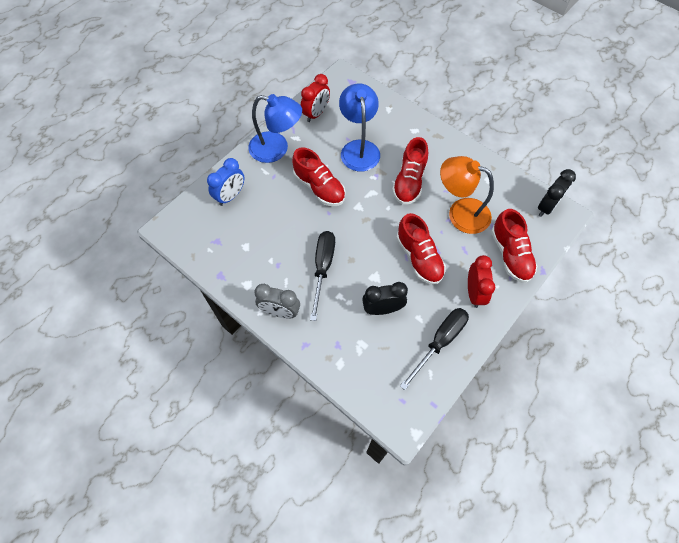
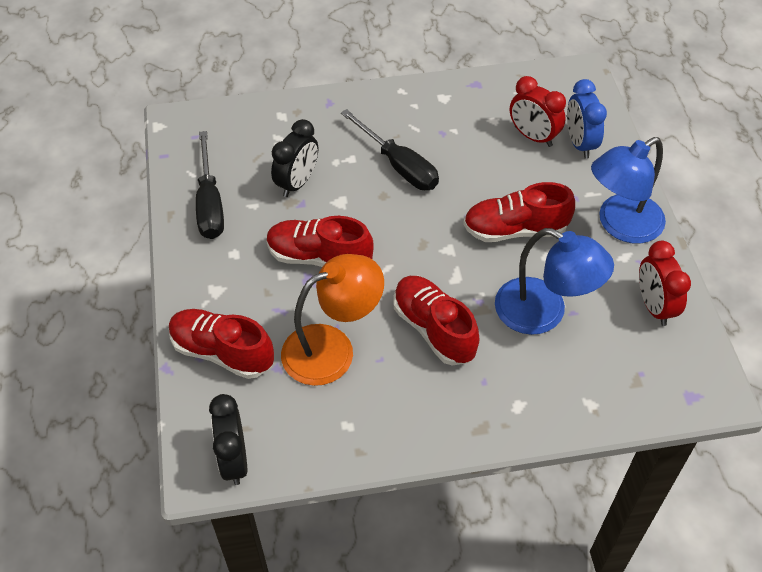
camera: 130 degrees right, 10 degrees down
(280, 312) = (384, 104): grey clock -> none
(474, 293) = (222, 275): red clock -> red clock (533, 136)

